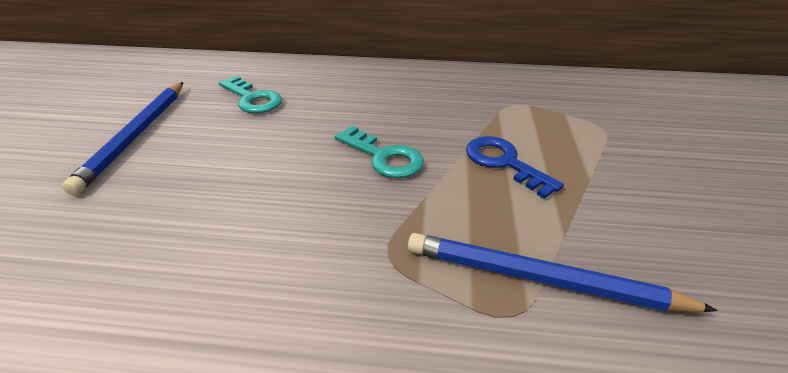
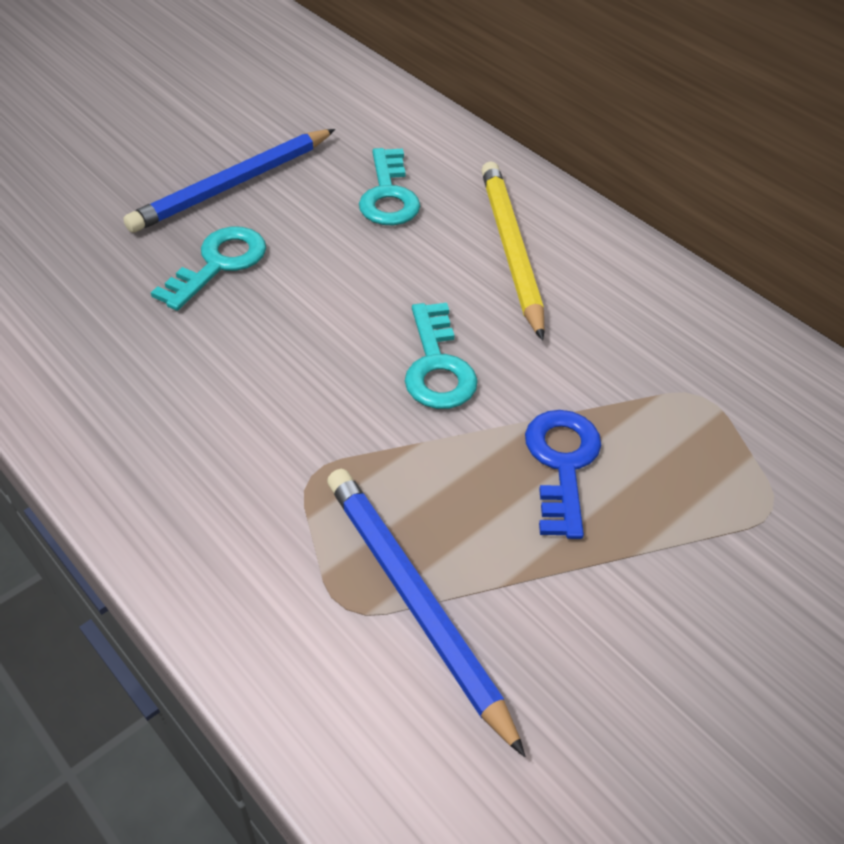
camera: 40 degrees right, 10 degrees up
(174, 179) = (219, 264): none -> turquoise key
(351, 92) = (510, 249): none -> yellow pencil

